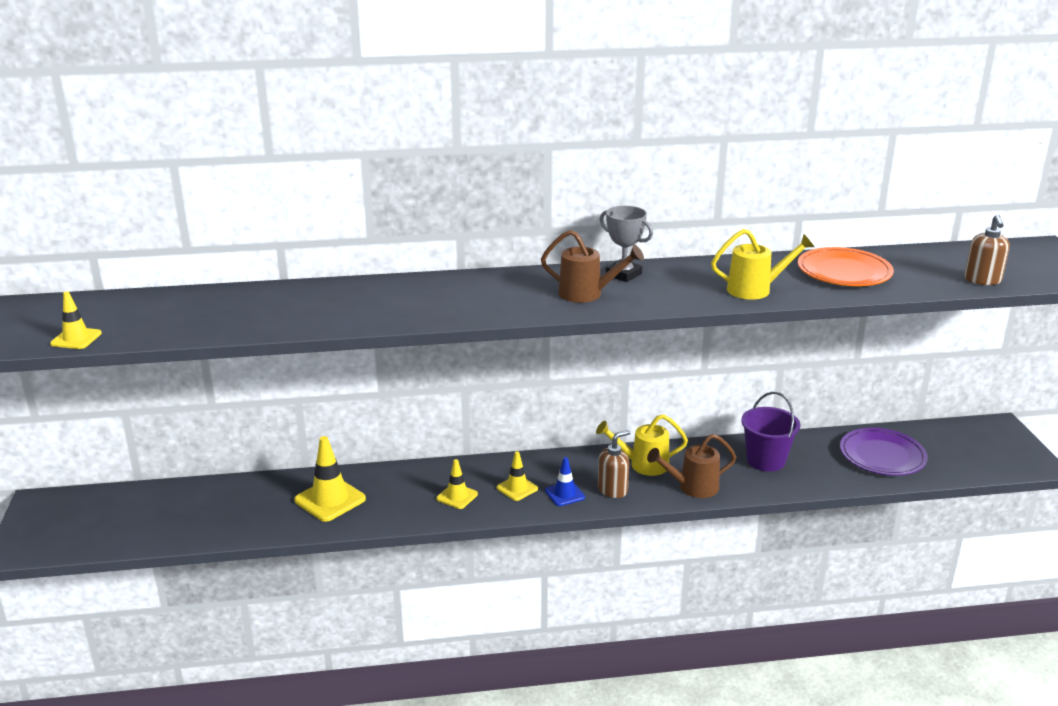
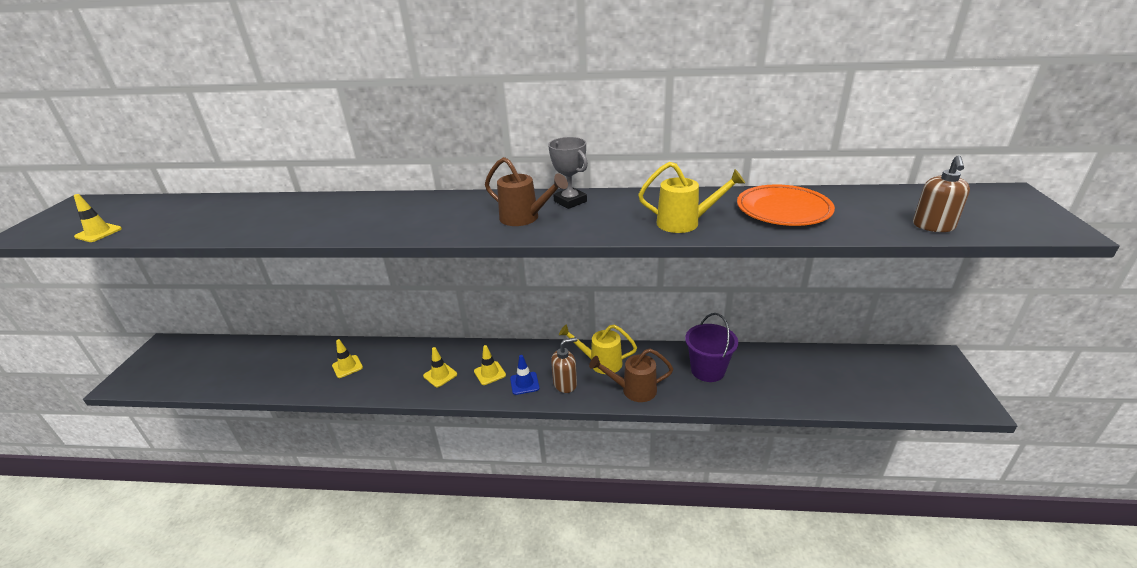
camera: 15 degrees right, 5 degrees up
(330, 500) = (347, 366): yellow traffic cone -> yellow traffic cone, size x0.60
(882, 456) = (817, 377): purple plate -> none

